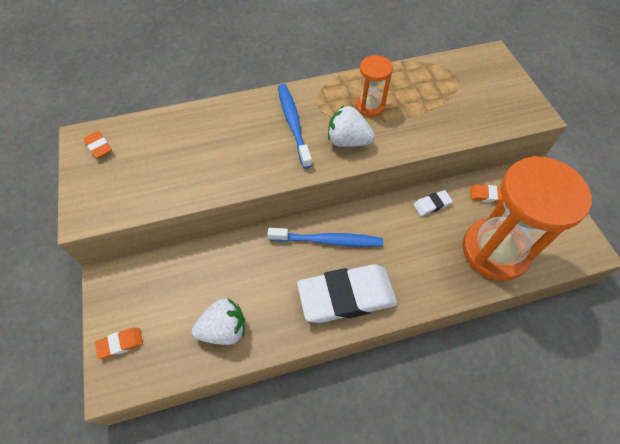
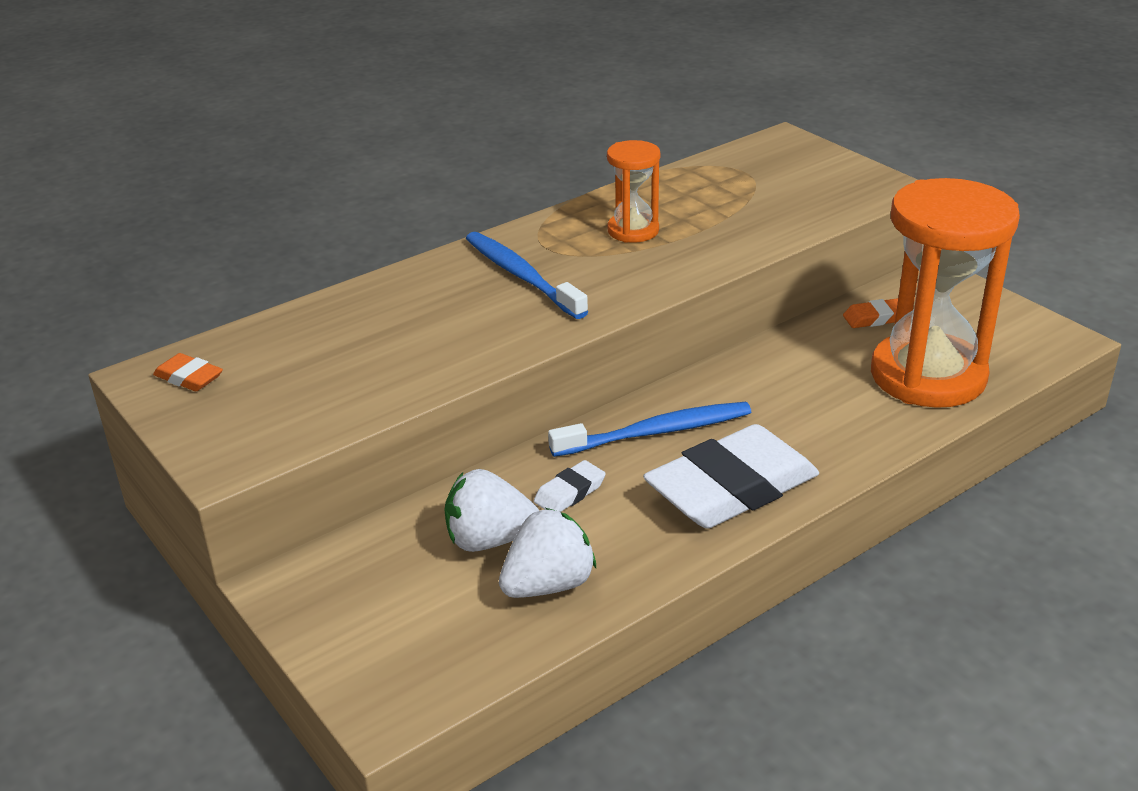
camera: 20 degrees left, 25 degrees down
(120, 344) = (368, 658): orange eraser -> none
(348, 141) = (625, 275): white strawberry -> white strawberry (489, 540)
(432, 204) = (796, 349): white eraser -> white eraser (570, 492)

